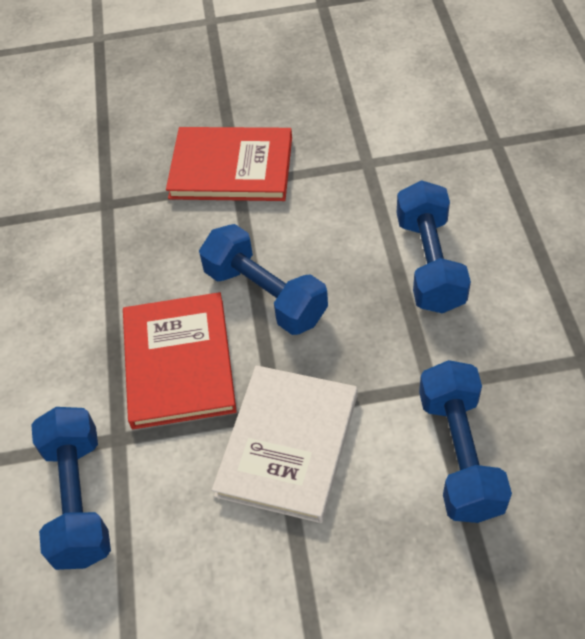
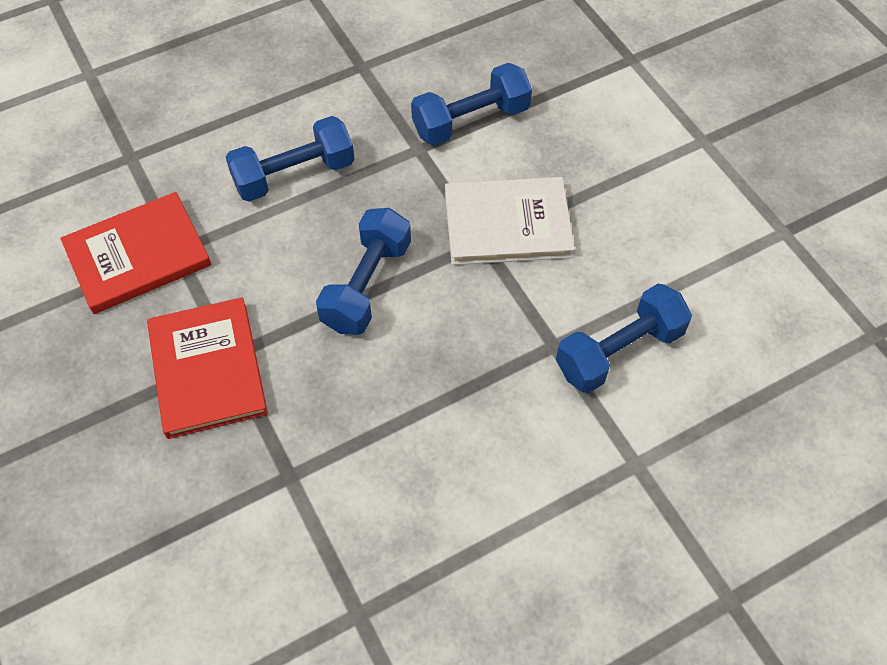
camera: 115 degrees left, 5 degrees up
(179, 362) = (463, 328): red book -> red book (138, 255)

